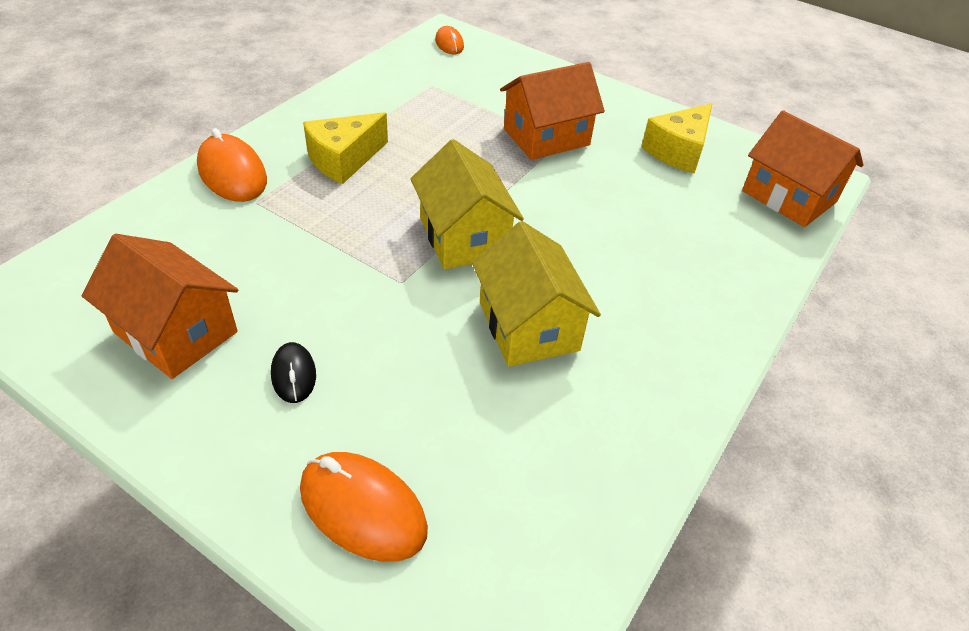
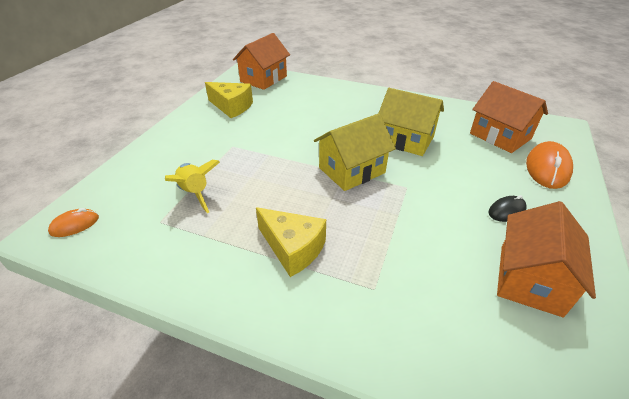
camera: 100 degrees left, 5 degrees down
(232, 174) = (346, 323): orange mouse -> none
(468, 107) = (195, 193): none -> yellow rocket
(528, 326) = (405, 140): yellow house -> yellow house turned 60 degrees clockwise
(546, 137) = (229, 152): orange house -> orange house (500, 136)

